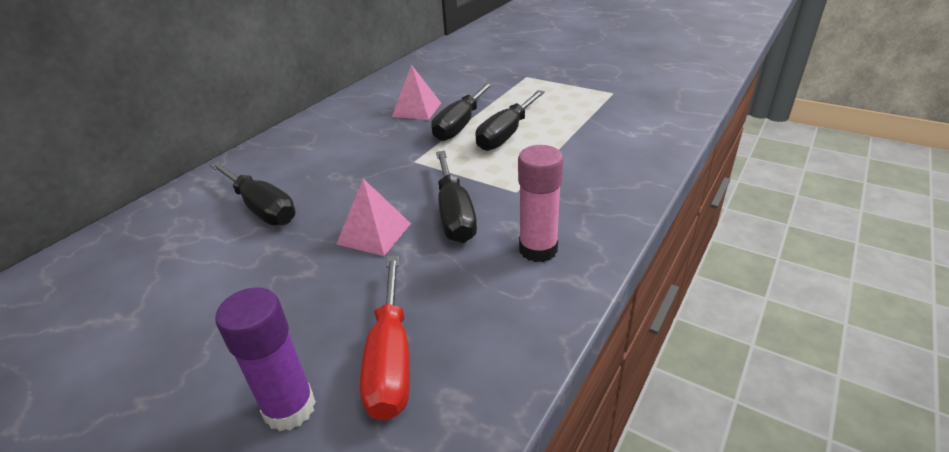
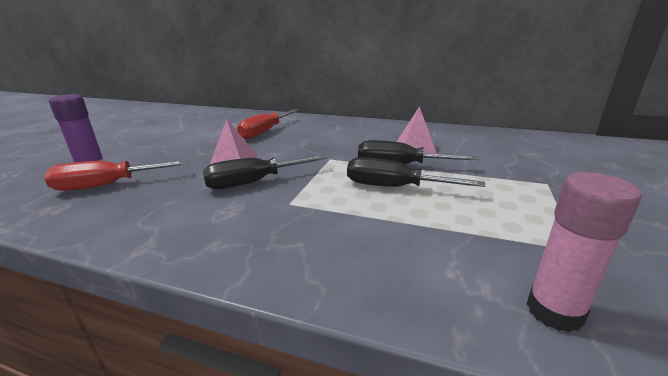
camera: 75 degrees right, 10 degrees down
(261, 208) = (265, 132): black screwdriver -> red screwdriver
(538, 249) = (196, 222): pink glue stick -> pink glue stick (554, 311)

